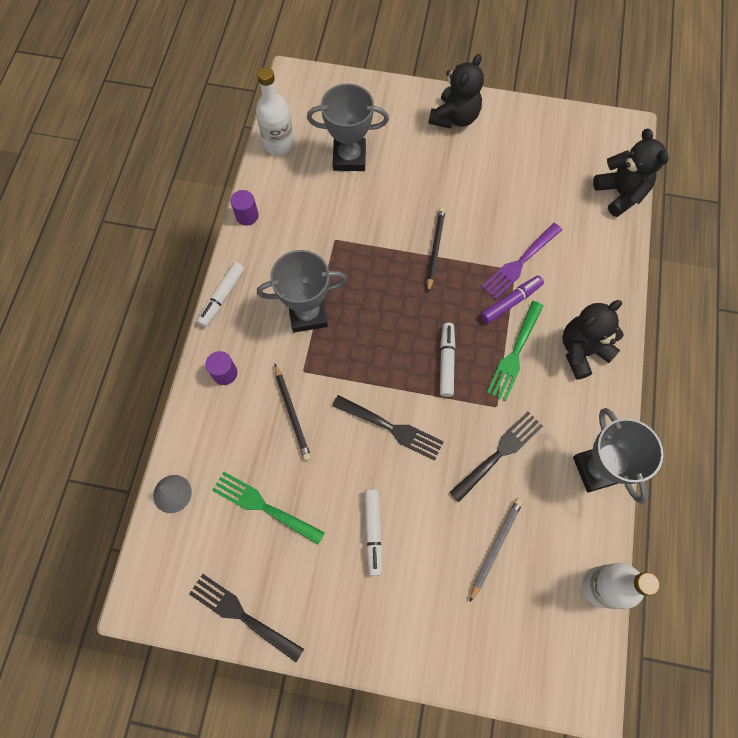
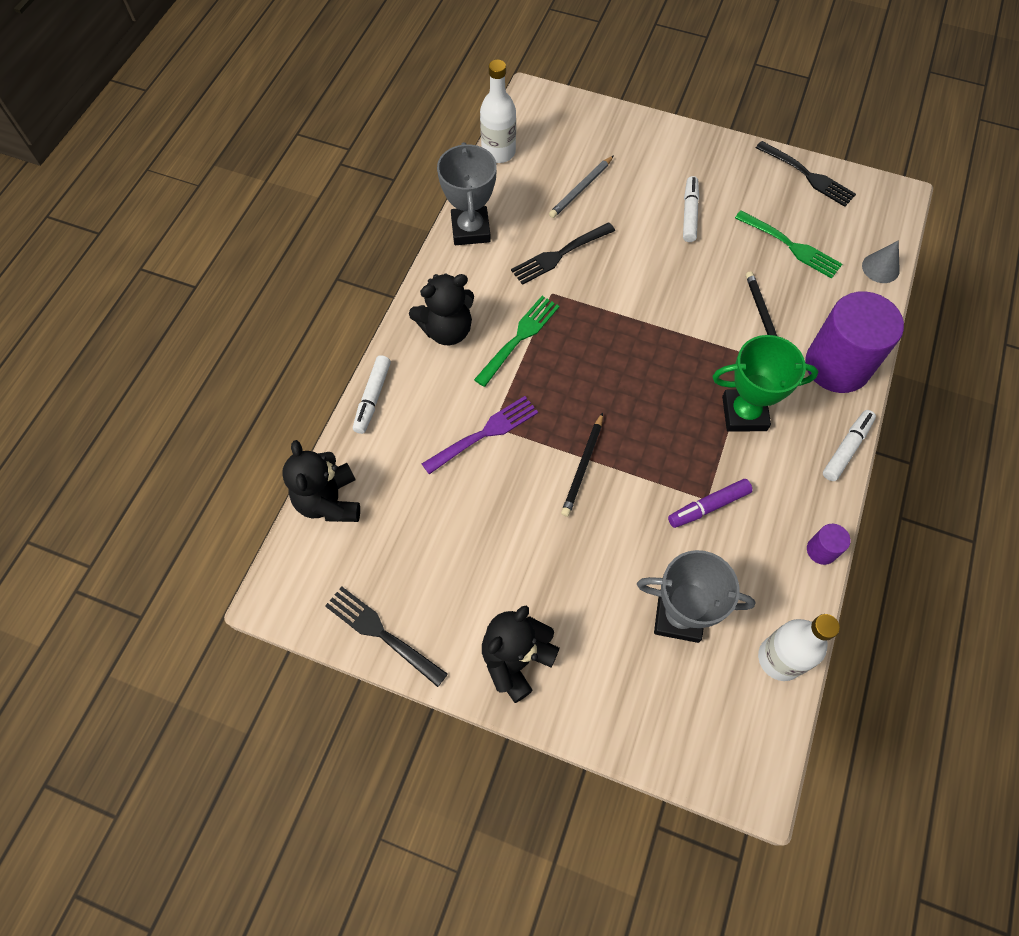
camera: 170 degrees left, 5 degrees down
(225, 373) = (837, 365): purple cylinder -> purple cylinder, size x2.38
(308, 314) = (744, 413): grey trophy -> green trophy
(390, 428) = (663, 290): black fork -> black fork (383, 634)
(446, 362) = (594, 341): white marker -> white marker (372, 398)
(511, 302) = (508, 391): purple marker -> purple marker (708, 506)

